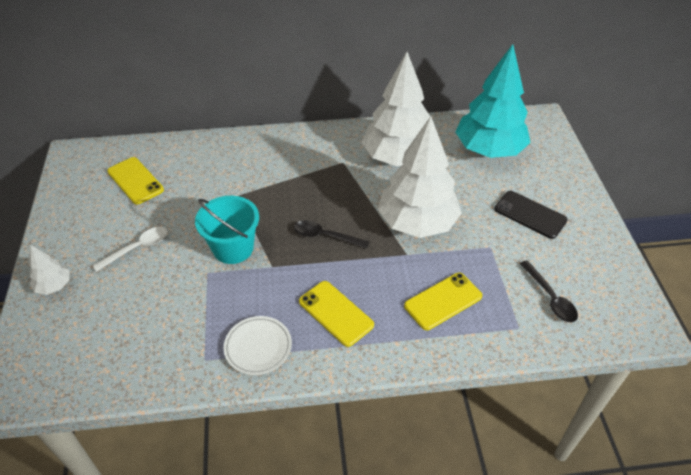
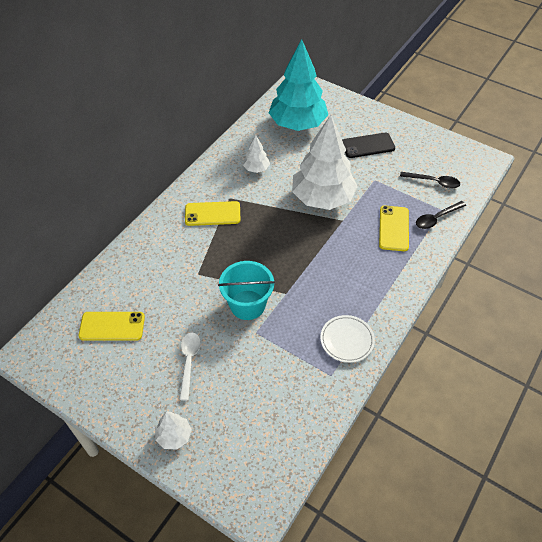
camera: 50 degrees left, 5 degrees up
(325, 236) = (287, 249): black spoon -> black spoon (436, 218)
(336, 313) = (356, 284): yellow phone -> yellow phone (212, 214)
(398, 157) = (256, 168): white tree -> white tree, size x0.44

